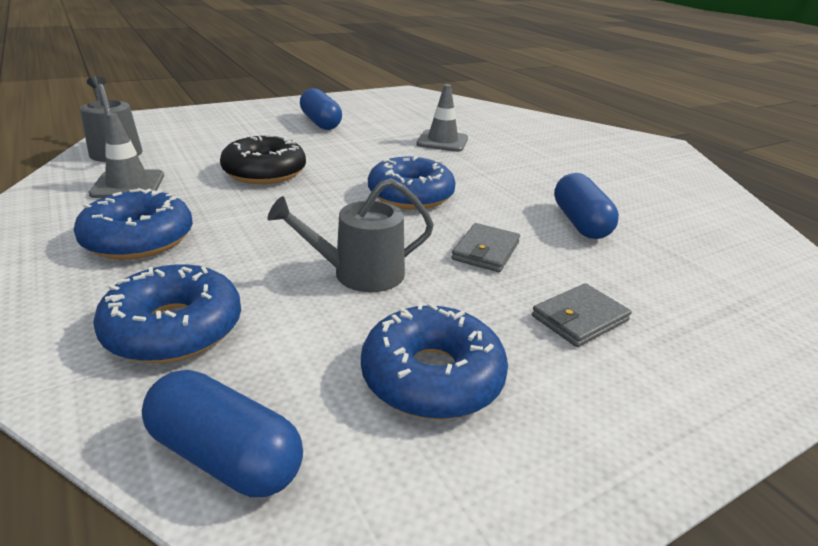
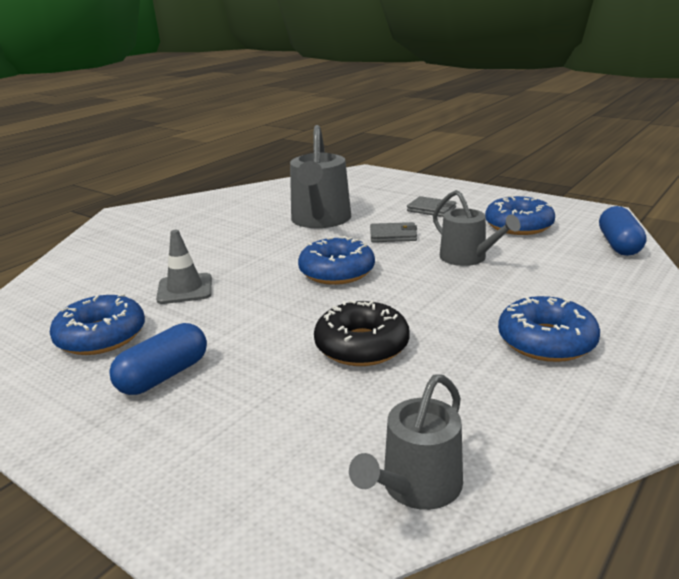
camera: 110 degrees left, 5 degrees down
(128, 185) = (483, 405): grey traffic cone -> none
(174, 328) = (590, 283): blue donut -> blue donut (101, 336)
(580, 223) = (320, 220): blue capsule -> grey watering can

